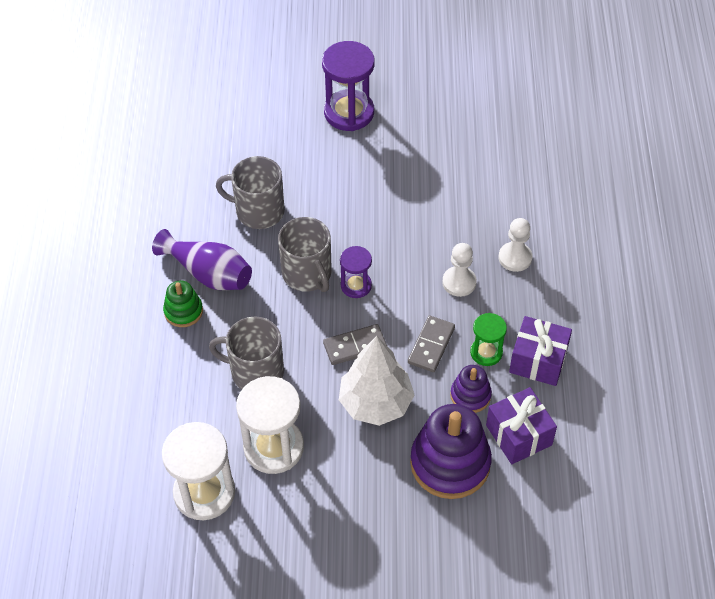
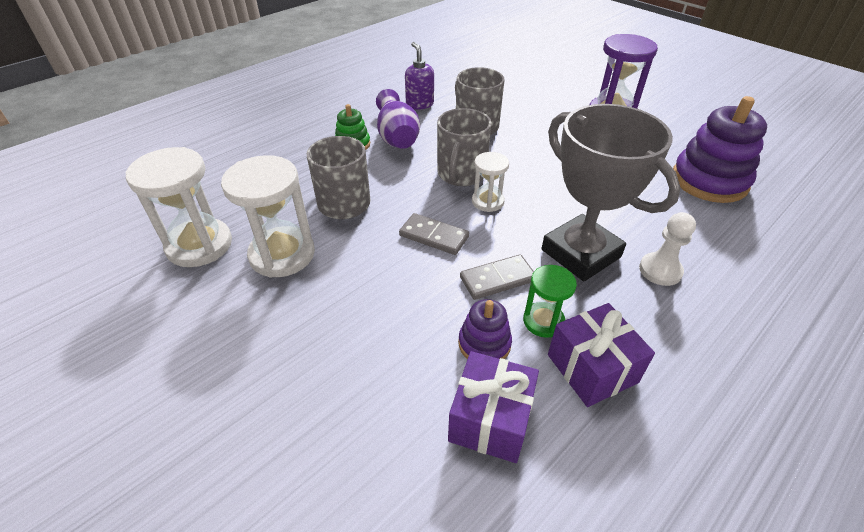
camera: 45 degrees right, 10 degrees down
(178, 220) = (419, 104): none -> purple soap dispenser
(356, 285) = (487, 201): purple hourglass -> white hourglass
(375, 403) = (395, 284): white tree -> none
(450, 463) = (391, 384): purple stacking toy -> purple stacking toy (709, 181)
(459, 282) = (580, 253): white pawn -> grey trophy

